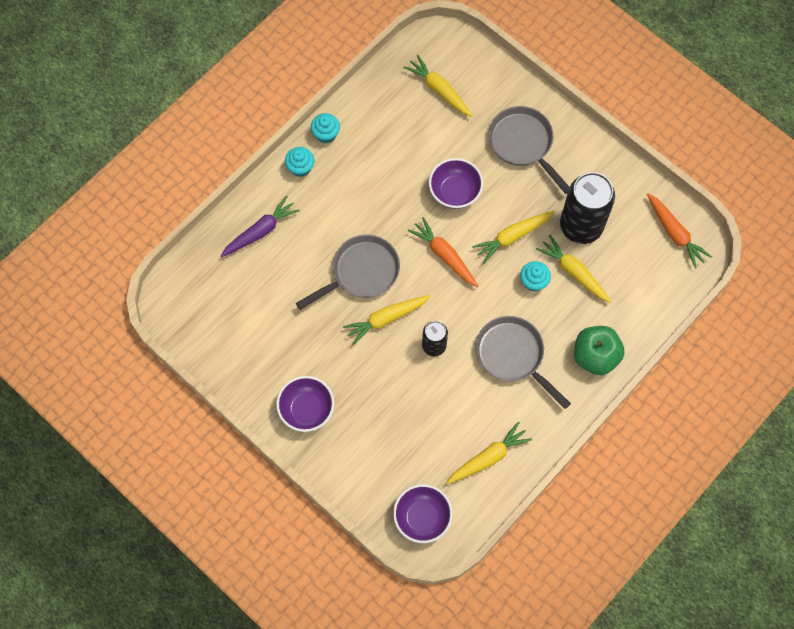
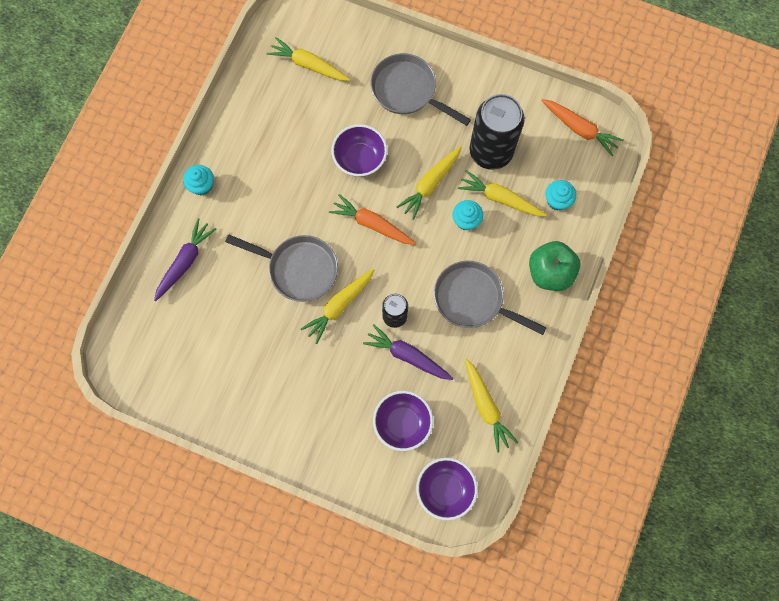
camera: 20 degrees left, 5 degrees up
(306, 409) = (294, 423): purple bowl -> purple bowl (402, 423)
(326, 134) = (215, 144): turquoise cupcake -> turquoise cupcake (557, 200)
(361, 272) = (298, 269): grey pan -> grey pan turned 75 degrees clockwise
(432, 385) = (407, 356): none -> purple carrot
(488, 457) = (486, 407): yellow carrot -> yellow carrot turned 120 degrees clockwise

